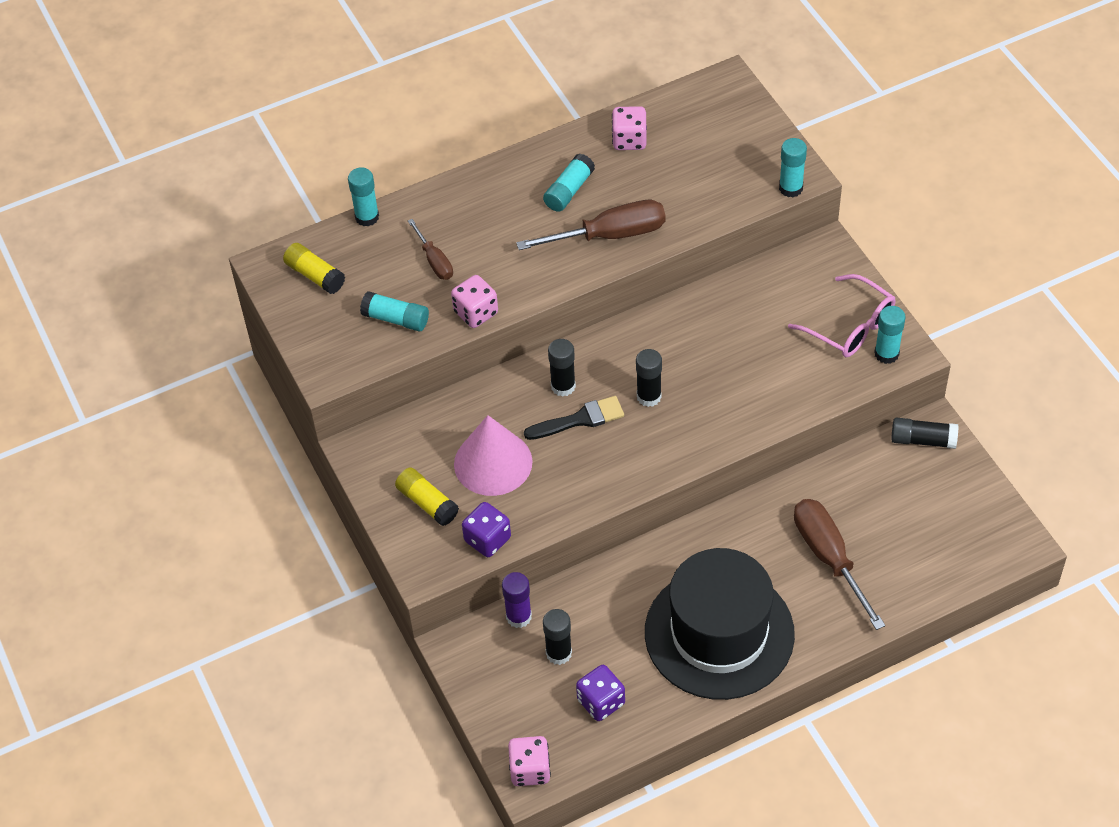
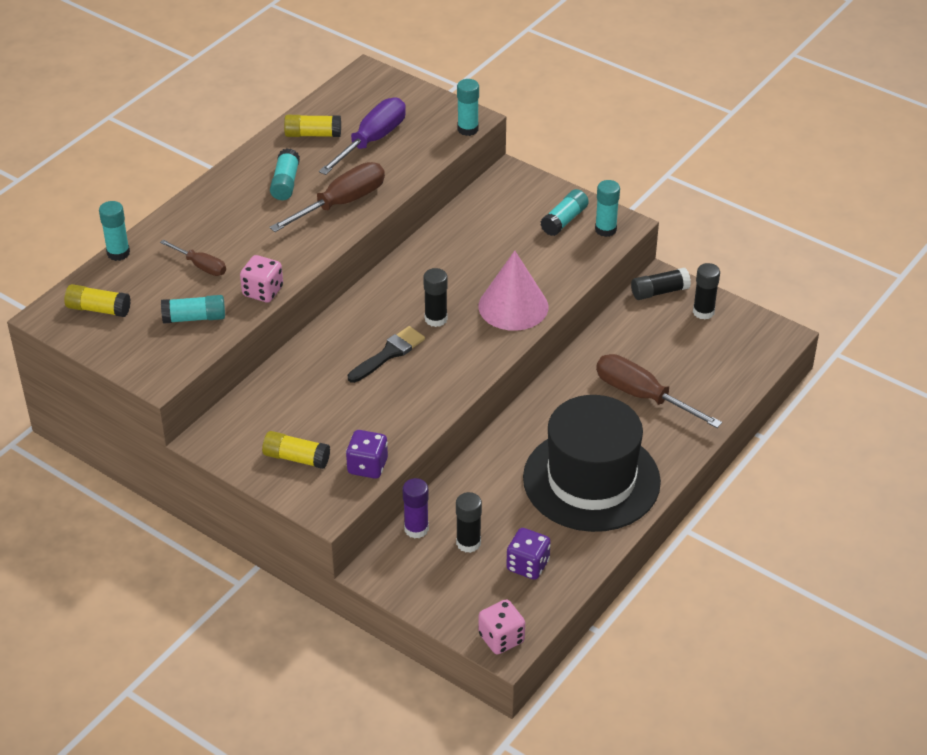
camera: 30 degrees left, 10 degrees down
(493, 462) = (334, 409): pink cone -> pink cone (513, 306)
(563, 386) = (358, 335): black glue stick -> black glue stick (703, 312)
(629, 140) = (313, 134): pink dice -> yellow glue stick
(685, 168) = (372, 140): none -> purple screwdriver
(850, 326) = (564, 220): pink glasses -> turquoise glue stick

